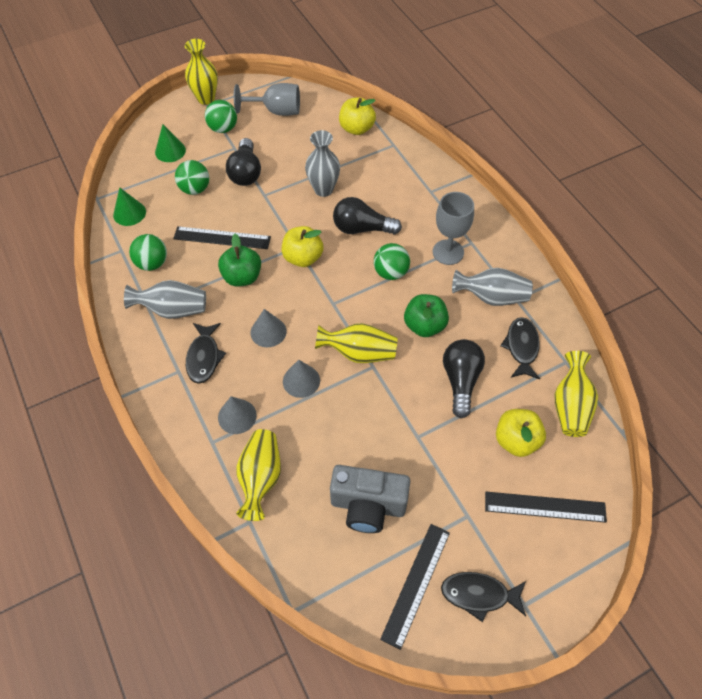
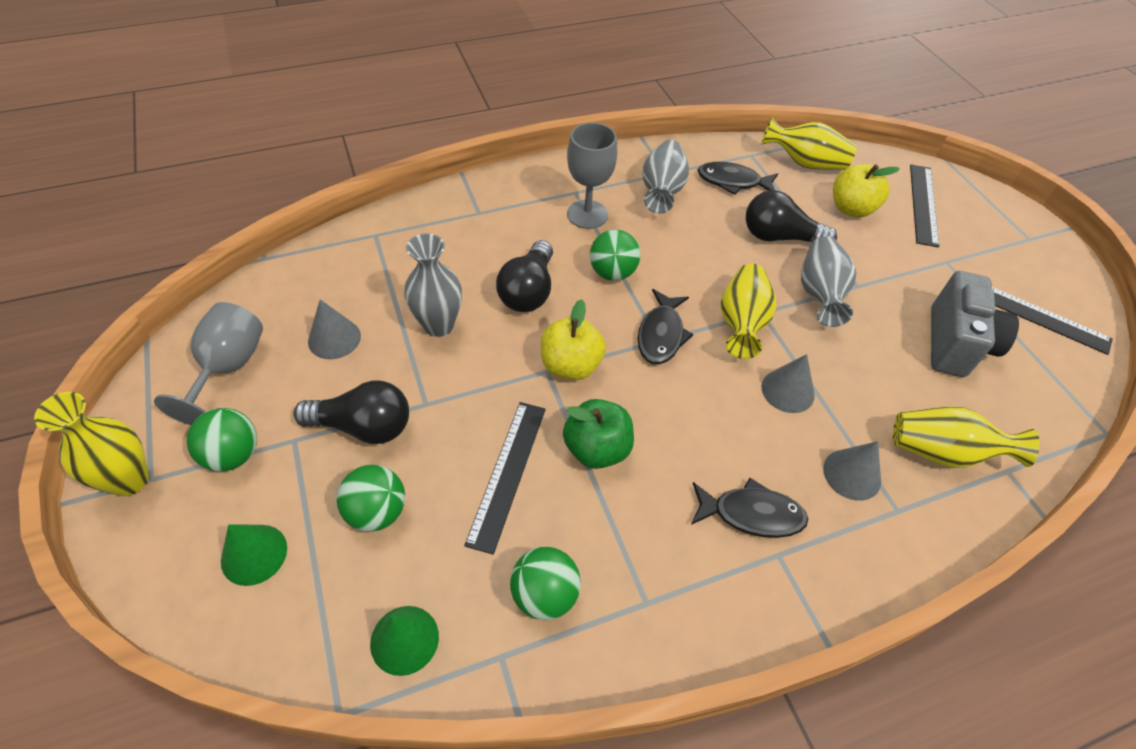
camera: 85 degrees left, 5 degrees down
(173, 310) = (655, 560): grey vase -> grey vase (819, 294)
(268, 332) = (705, 422): grey cone -> grey cone (334, 338)
(356, 128) = (322, 269): yellow apple -> none
(424, 326) = (700, 254): green apple -> none
(479, 595) = (1031, 268): black fish -> black fish (661, 334)

